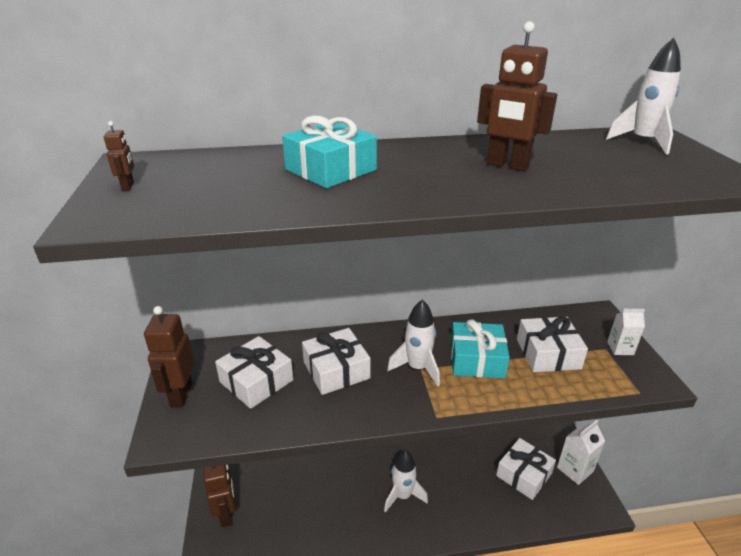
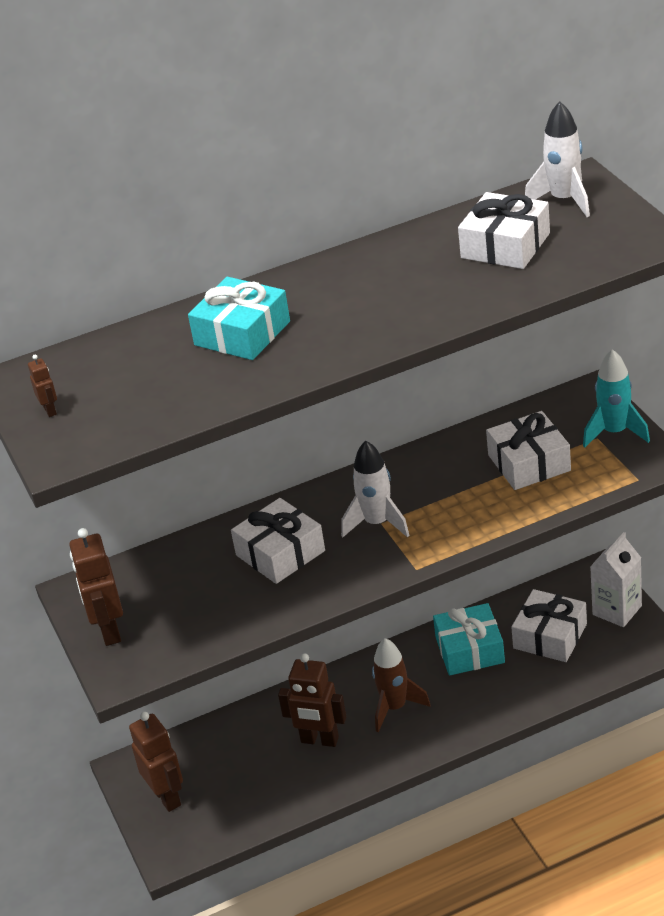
camera: 10 degrees left, 5 degrees up
(256, 381) = (190, 591): white gift -> white gift (505, 245)
(403, 496) = (395, 707): white rocket -> brown rocket
(477, 359) = (445, 493): turquoise gift -> turquoise gift (469, 650)
(507, 165) = (423, 279): brown robot -> brown robot (319, 740)
(620, 348) = (614, 432): white carton -> turquoise rocket

